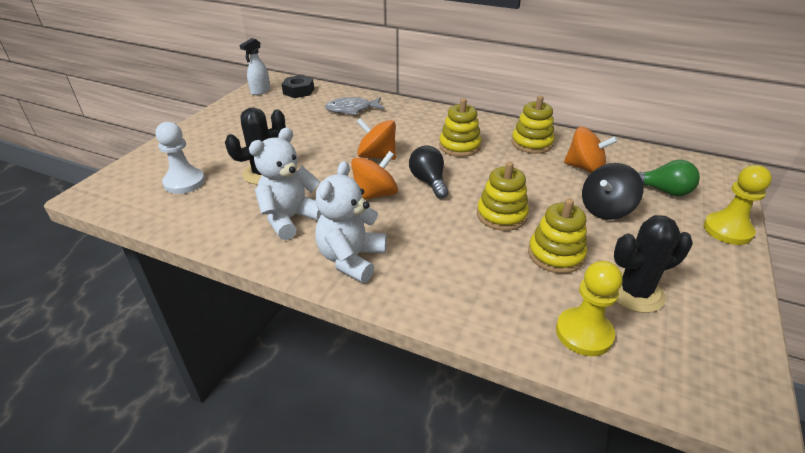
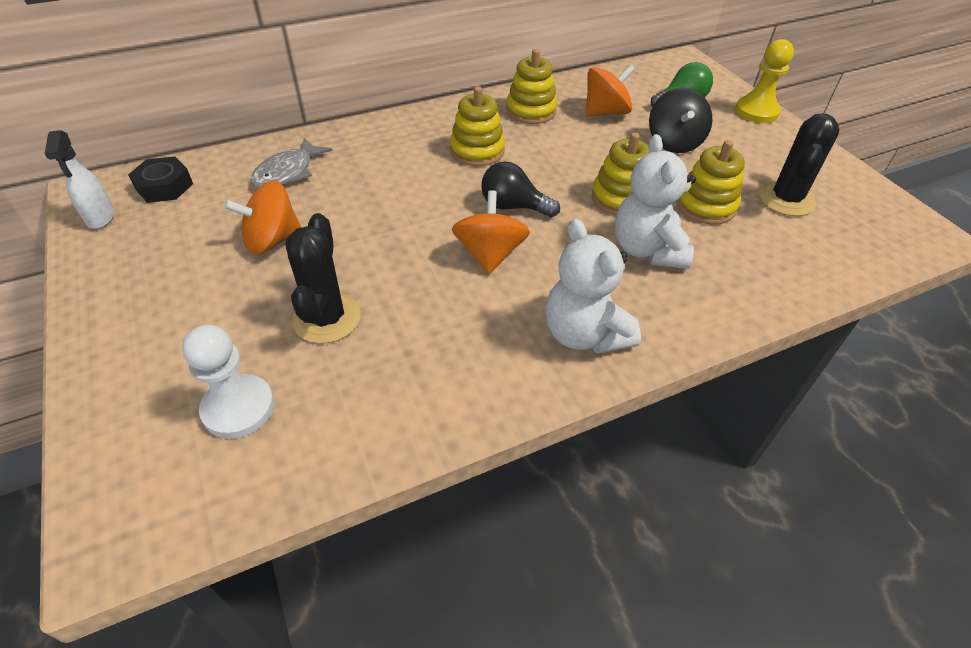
camera: 50 degrees left, 10 degrees up
(290, 218) = (456, 344): white teddy bear -> white teddy bear (647, 250)
(377, 156) = (417, 212): orange spinning top -> orange spinning top (272, 240)
(584, 333) = (810, 254): yellow pawn -> none

